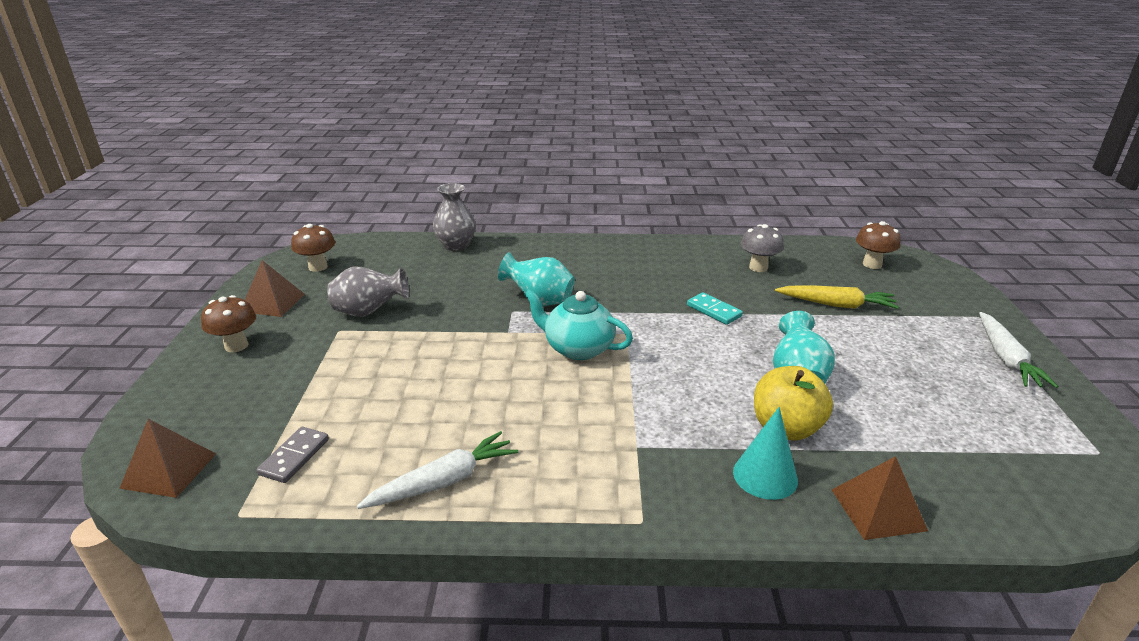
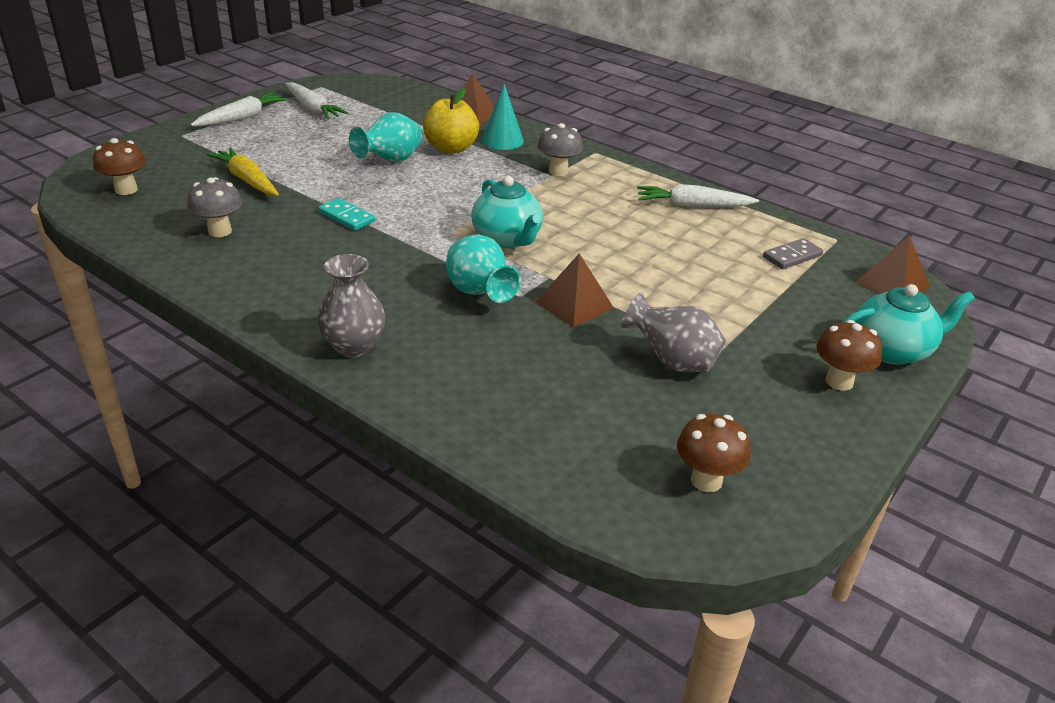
camera: 145 degrees left, 5 degrees up
(185, 389) = (892, 350): none -> turquoise teapot
(273, 302) = (788, 433): brown pyramid -> brown pyramid (574, 305)
(456, 245) = (477, 427): grey vase -> grey vase (353, 346)
(639, 455) = (558, 171): none -> grey mushroom
(714, 311) = (347, 217): turquoise domino -> turquoise domino turned 45 degrees counterclockwise
(1004, 407) = (313, 109): none -> white carrot

